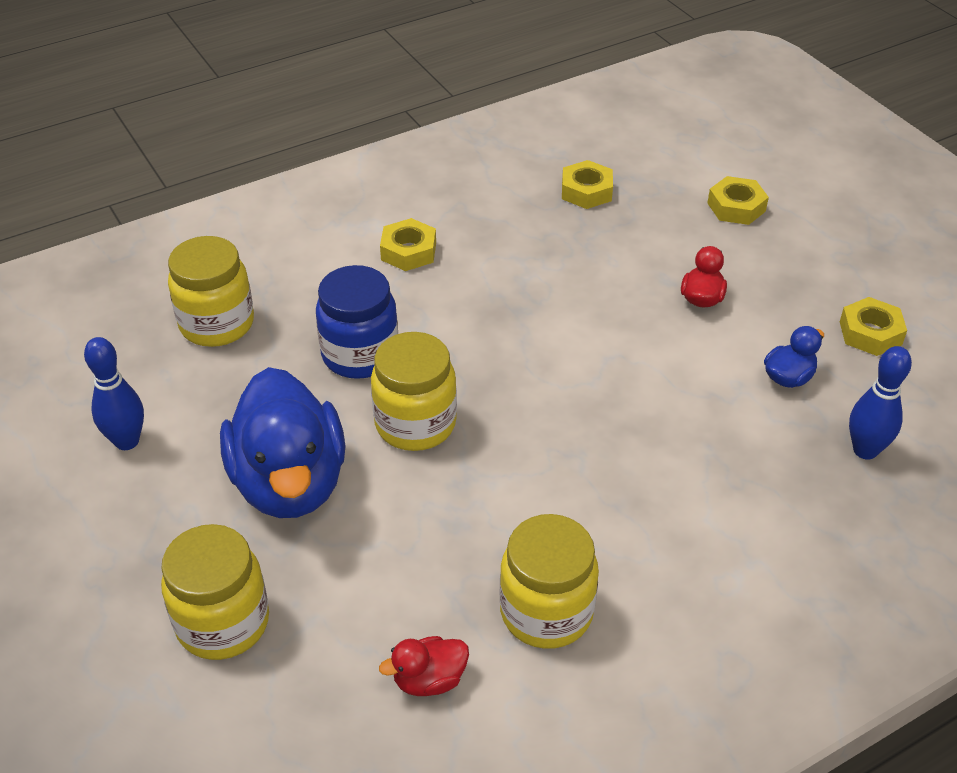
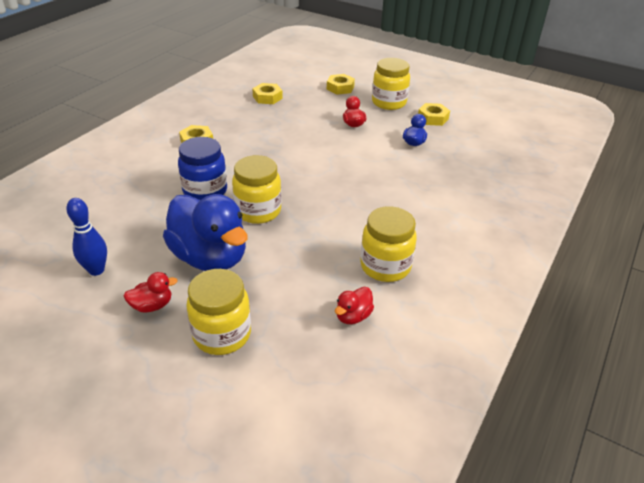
camera: 30 degrees left, 5 degrees down
(162, 532) = (152, 305): none -> red duck
(217, 324) = (111, 200): yellow jar -> yellow jar (389, 103)
(865, 450) = (466, 159): blue bowling pin -> none

